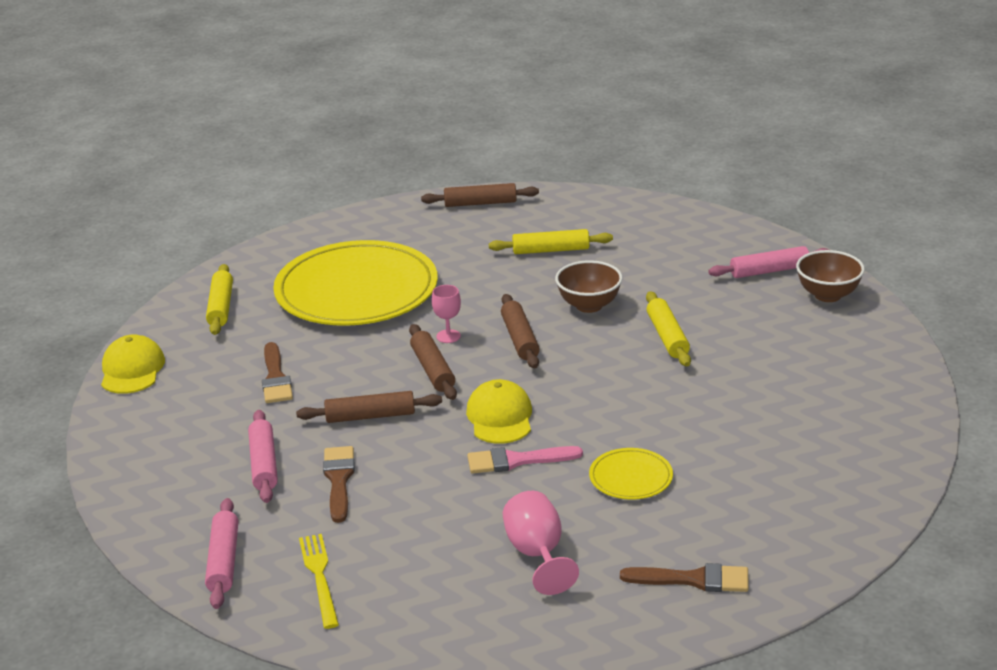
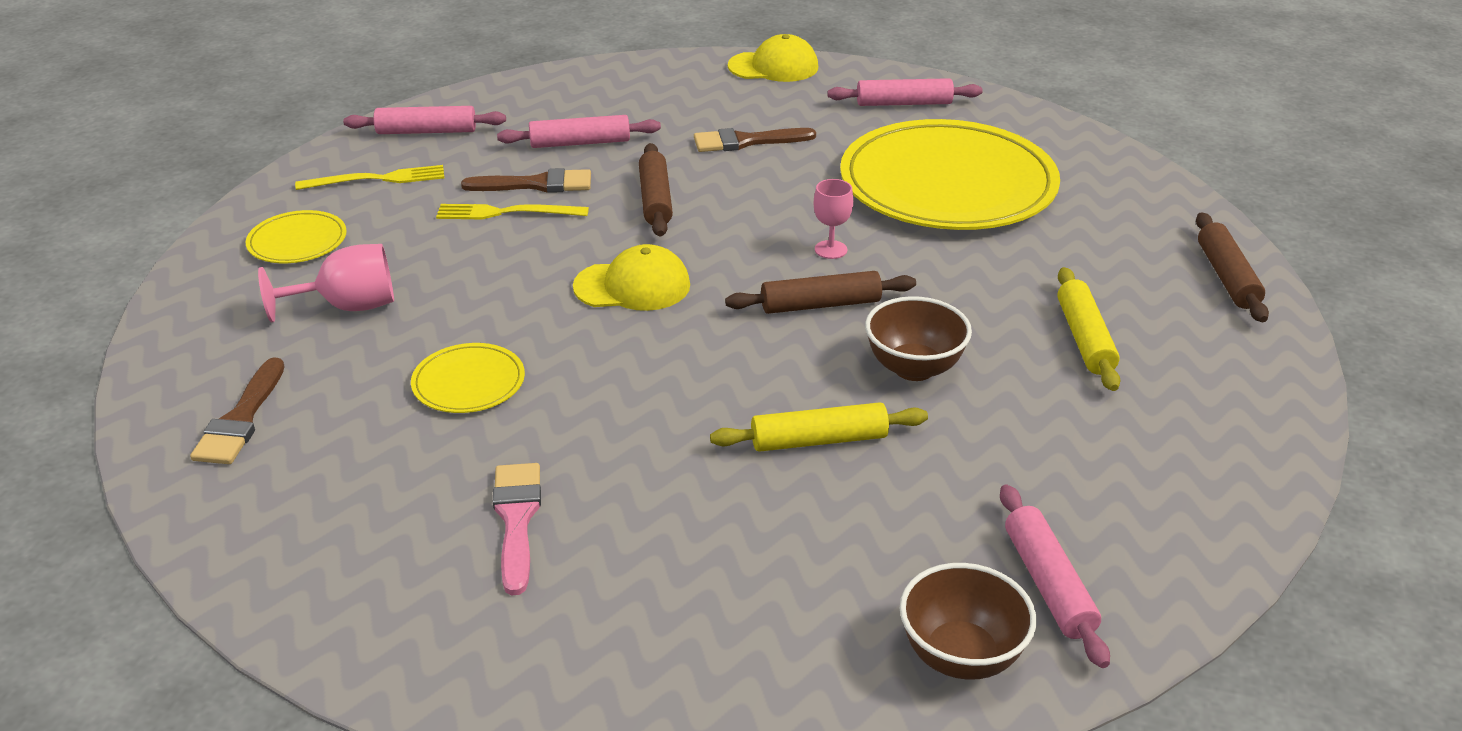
camera: 90 degrees right, 5 degrees up
(220, 307) = (904, 103): yellow rolling pin -> pink rolling pin
(387, 490) = (506, 213): none -> yellow fork
(433, 370) = (750, 239): brown rolling pin -> none
(433, 605) = (297, 241): none -> yellow plate
(516, 461) = (535, 296): pink brush -> pink brush (517, 519)

